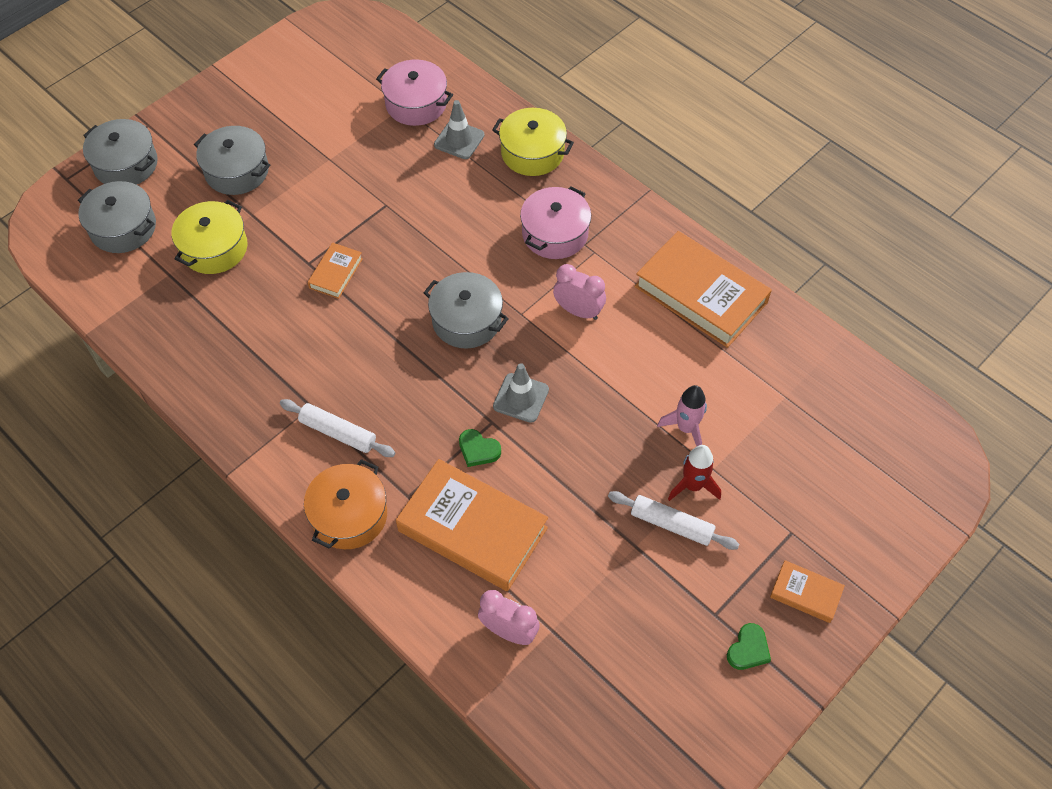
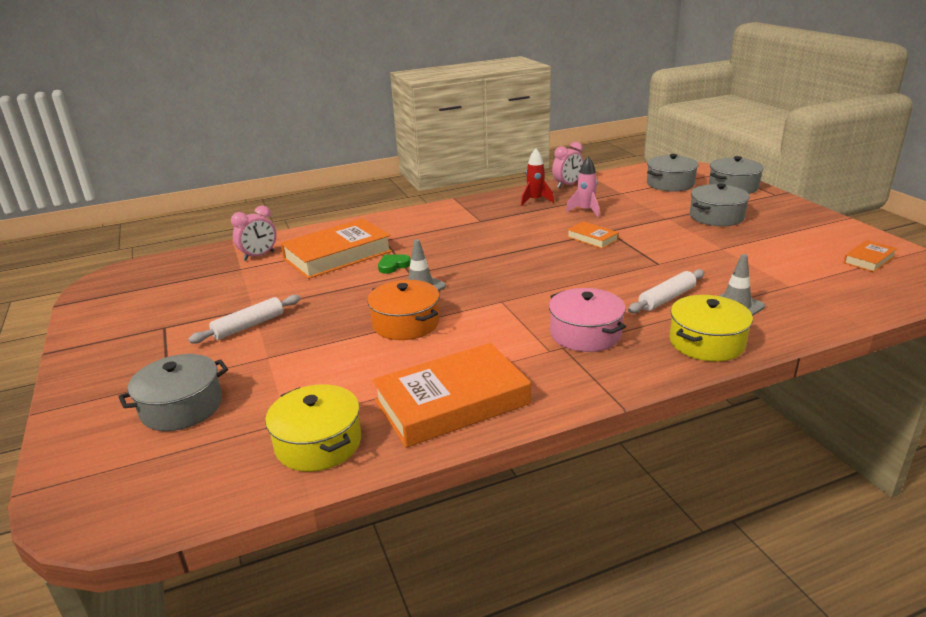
camera: 115 degrees right, 30 degrees down
(214, 248) = (638, 205): yellow pot -> yellow pot (318, 443)
(338, 432) = (452, 226): white rolling pin -> white rolling pin (667, 298)
(349, 515) = (390, 223): orange pot -> orange pot (406, 323)
(416, 104) = (794, 292): pink pot -> none
(467, 320) = (512, 278): grey pot -> grey pot (182, 407)
(578, 311) = (484, 327): pink clock -> pink clock (567, 185)
(686, 428) = (317, 353): pink rocket -> pink rocket (585, 211)
(693, 486) = (266, 343): red rocket -> red rocket (535, 200)
(748, 649) = (123, 334): green heart -> none
(805, 593) = (117, 372): orange book -> orange book (869, 260)

